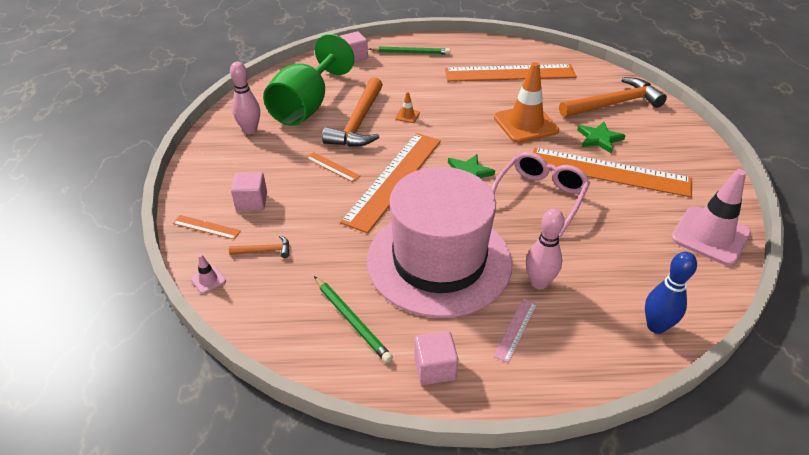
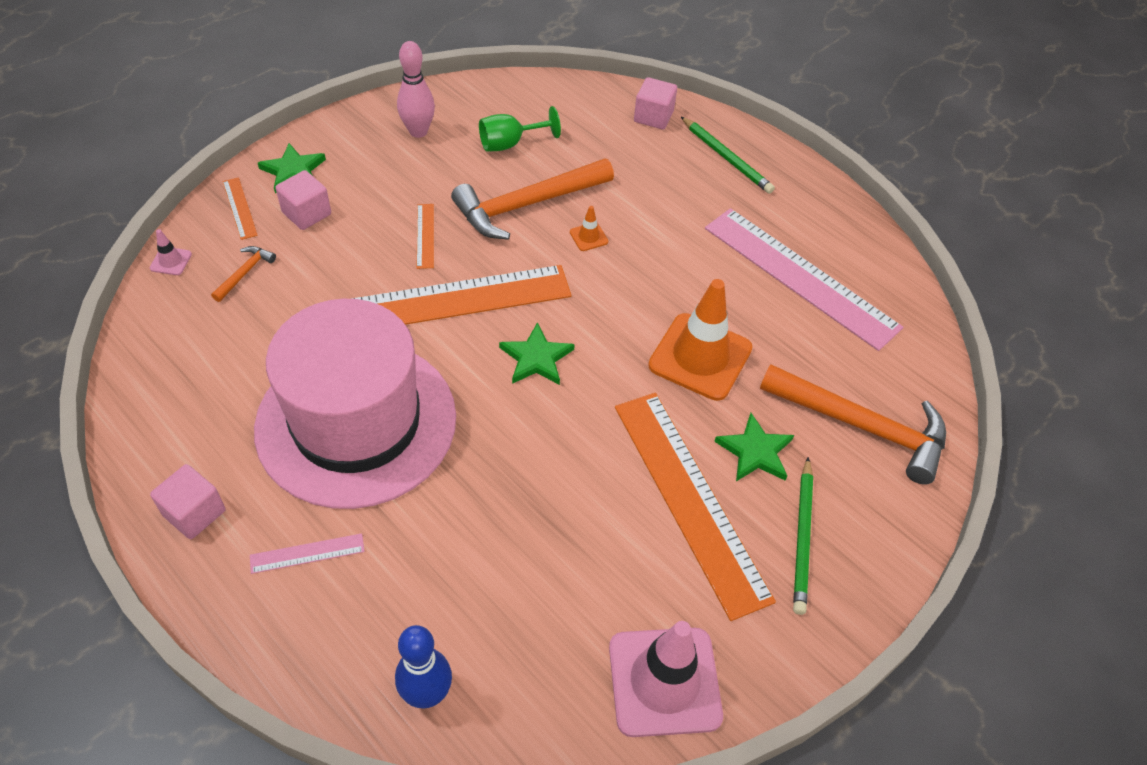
camera: 45 degrees right, 10 degrees up
(209, 190) = (293, 171): none -> green star
(265, 251) = (245, 273): orange hammer -> orange hammer turned 105 degrees counterclockwise
(307, 106) = (510, 143): green goblet -> green goblet, size x0.48
(351, 320) = (206, 404): green pencil -> green pencil (802, 537)
(510, 73) = (800, 277): orange ruler -> pink ruler
(539, 283) = (401, 535): pink bowling pin -> none
(540, 197) = (561, 453): pink glasses -> none

